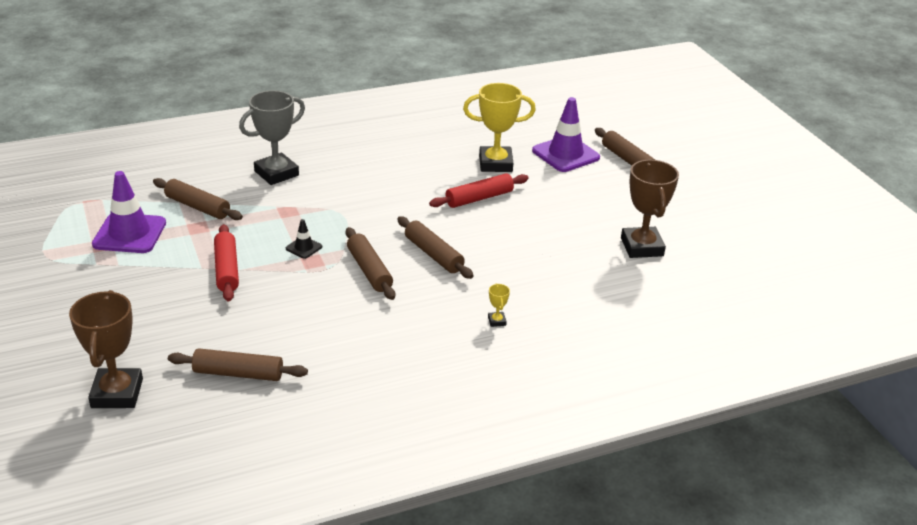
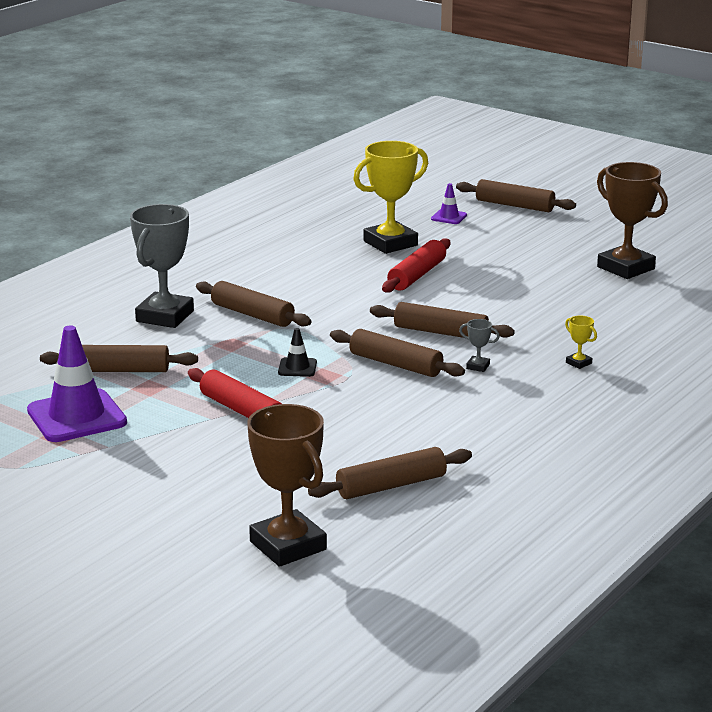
camera: 30 degrees left, 10 degrees down
(331, 192) = (252, 314): none -> brown rolling pin
(422, 295) = (478, 366): none -> grey trophy
(565, 154) = (449, 217): purple traffic cone -> purple traffic cone, size x0.46

